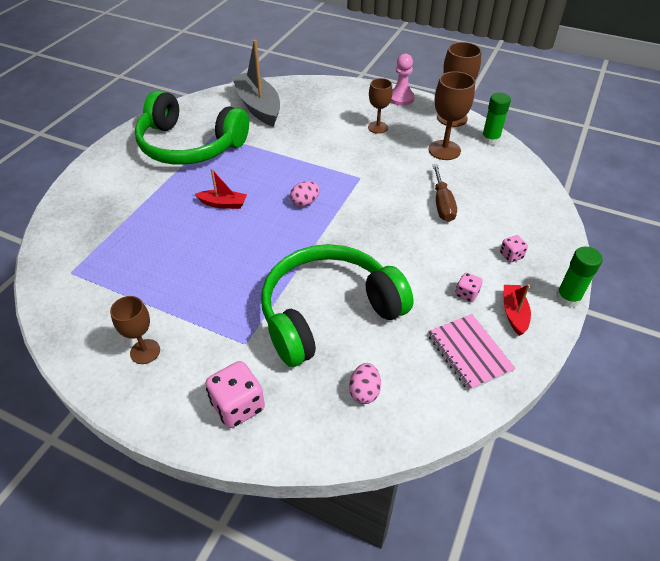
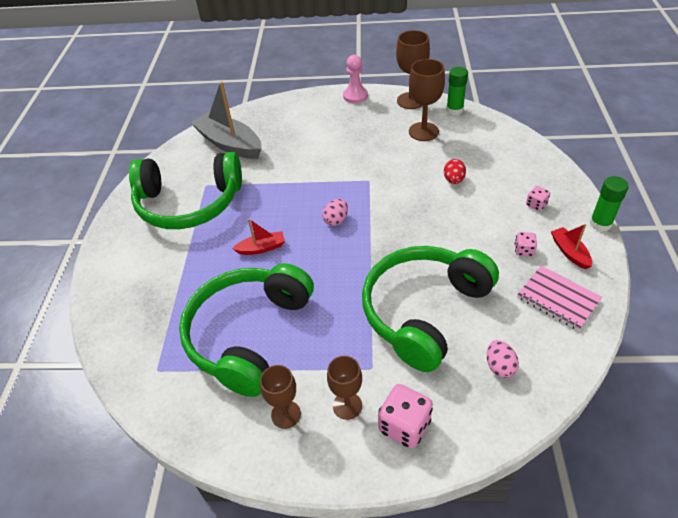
camera: 20 degrees left, 0 degrees up
(161, 272) = (248, 334): none -> green headphones
(378, 127) = (353, 129): brown goblet -> brown goblet (347, 405)
(442, 204) = (453, 180): brown screwdriver -> red egg

